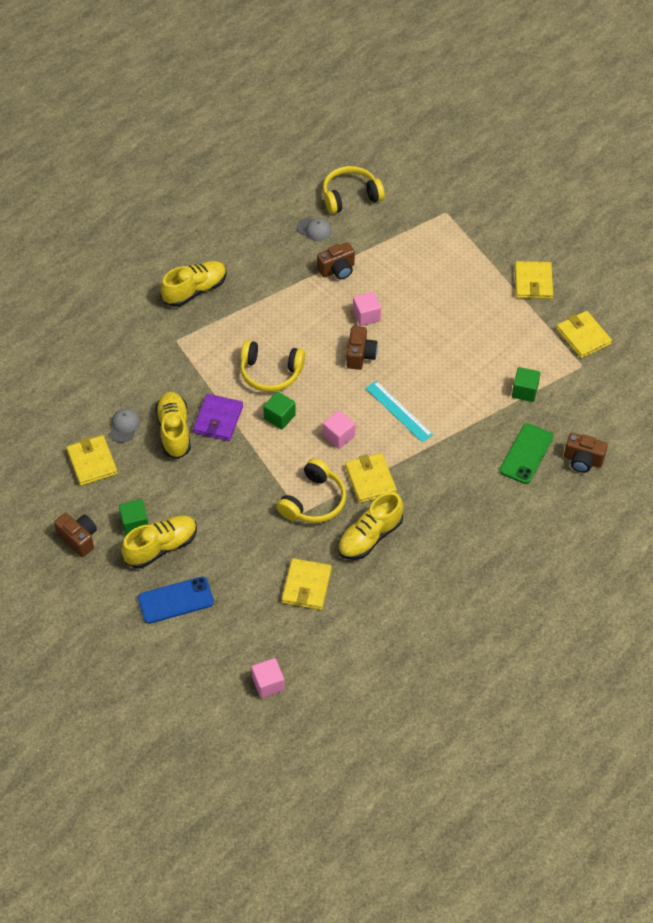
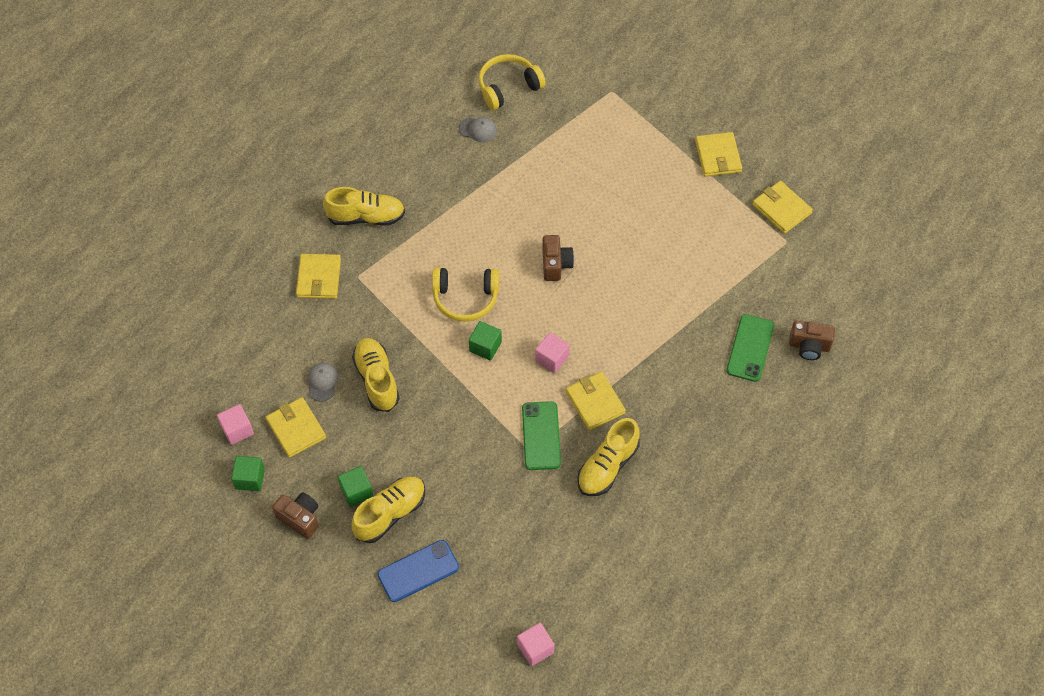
camera: 10 degrees left, 5 degrees up
(195, 290) = (366, 217): yellow shoe -> yellow shoe turned 45 degrees clockwise
(218, 419) = (421, 359): purple wallet -> none
(306, 586) = (553, 532): yellow wallet -> yellow wallet (319, 278)
(314, 501) = (541, 436): yellow headphones -> green phone
(337, 270) = (512, 172): brown camera -> none
(366, 316) = (553, 219): pink cube -> pink cube (237, 430)
(398, 411) = (608, 321): turquoise ruler -> none
(524, 391) = (734, 279): green cube -> green cube (250, 479)

